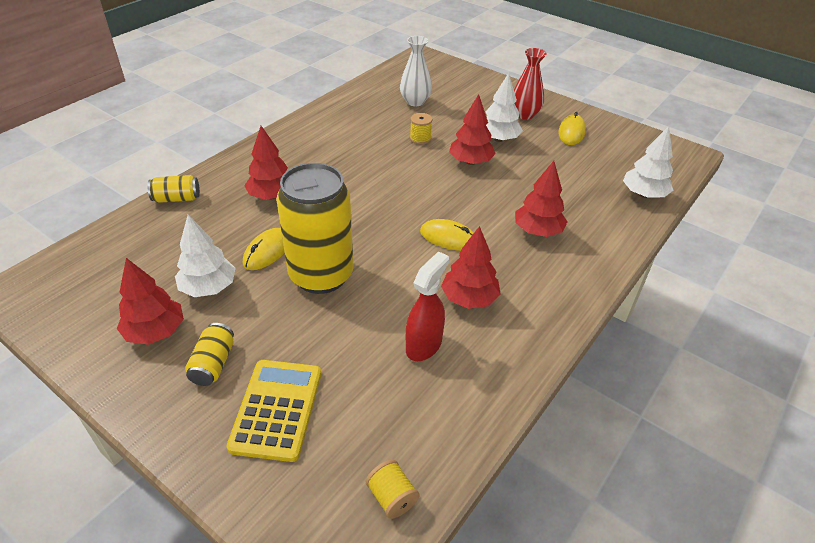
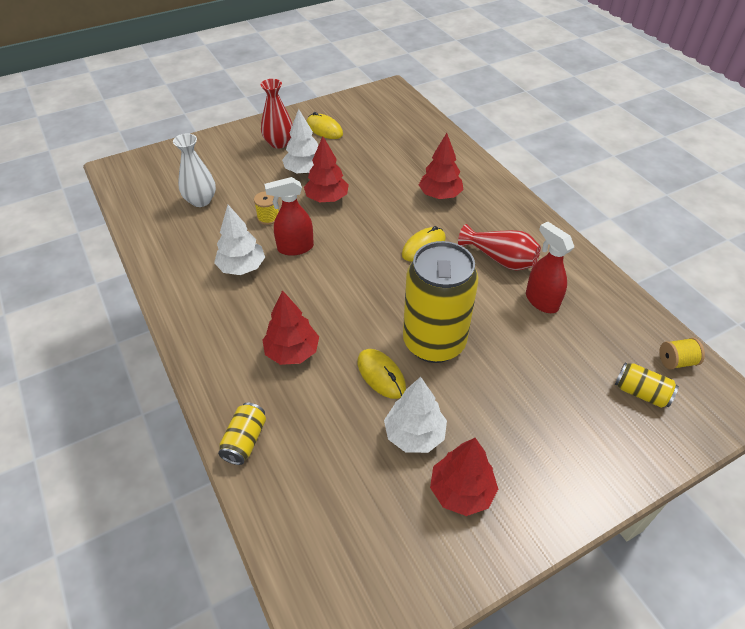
camera: 65 degrees left, 5 degrees up
(213, 364) = (519, 448): yellow can -> yellow can (641, 393)
(276, 409) = (583, 411): yellow calculator -> none
(392, 163) = (295, 248): none -> red spray bottle
(469, 298) = (500, 259): red tree -> red vase
(643, 194) = (425, 128): white tree -> white tree (242, 267)

